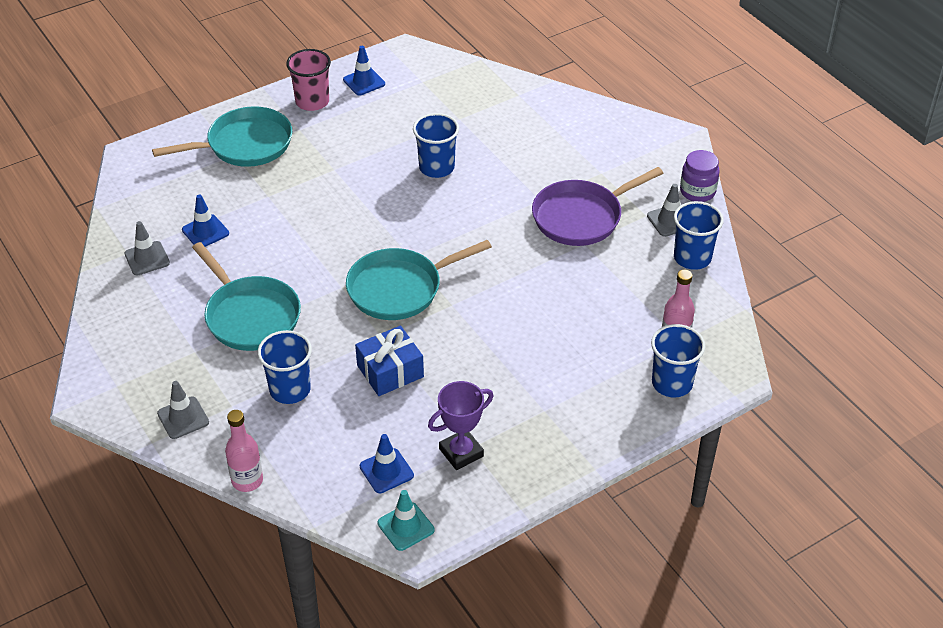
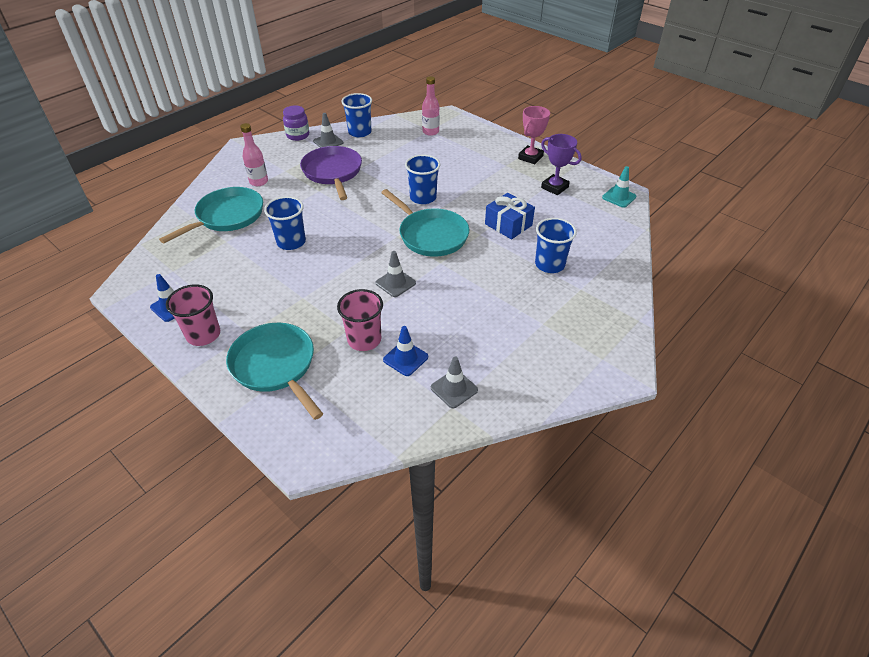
camera: 105 degrees left, 0 degrees up
(183, 418) = (607, 310): grey traffic cone -> grey traffic cone (395, 283)
(247, 206) = (364, 339): none -> pink cup
(247, 480) = (635, 265): pink bottle -> pink bottle (259, 182)
(250, 316) = (491, 302): turquoise pan -> turquoise pan (227, 216)
(386, 471) = (586, 211): blue traffic cone -> none
(557, 449) = (530, 157): none -> pink trophy
(581, 217) = (333, 172): purple pan -> purple pan turned 150 degrees counterclockwise
(672, 383) = (463, 130): blue cup -> blue cup (423, 197)

